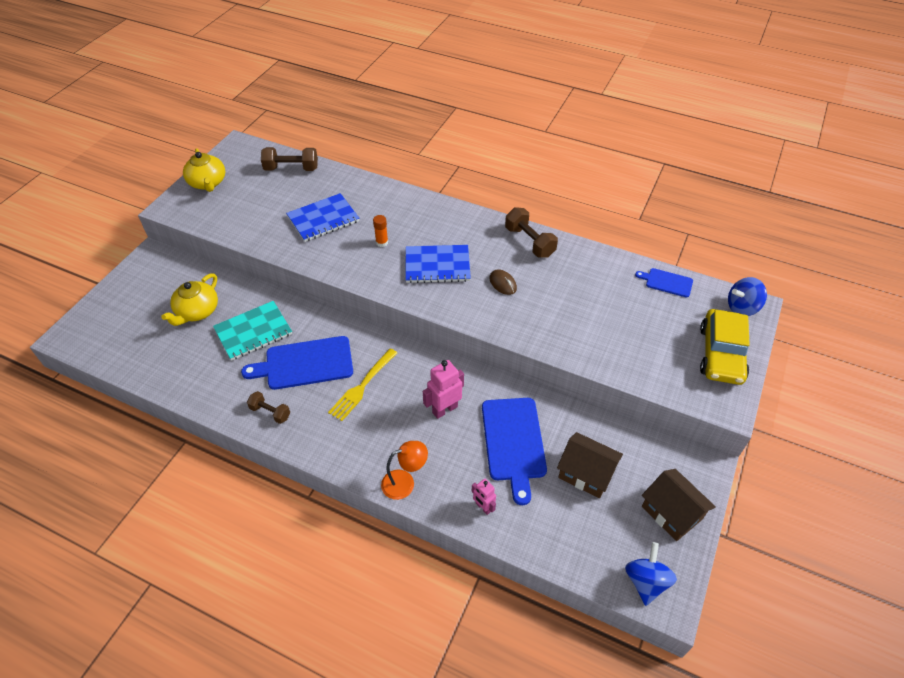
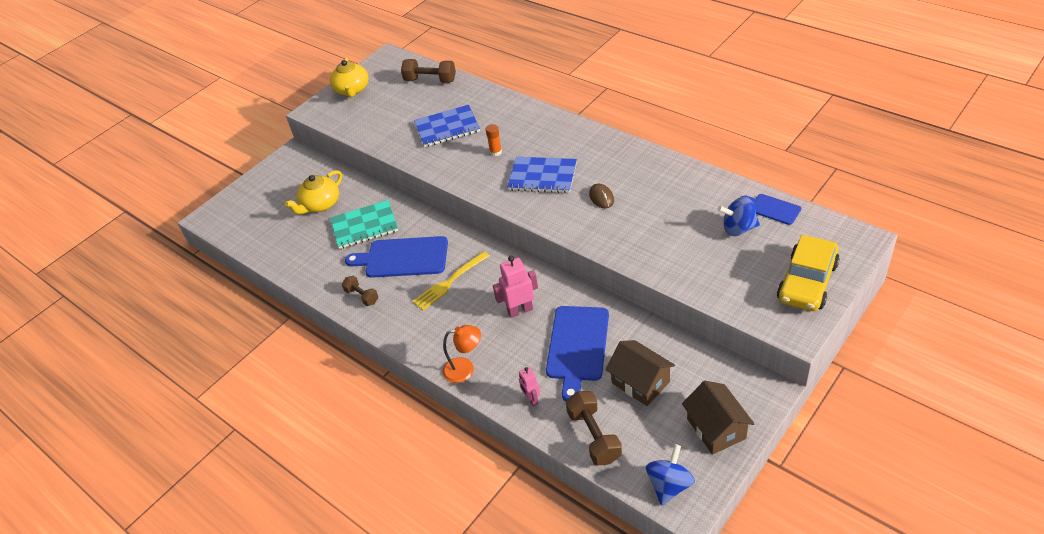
camera: 20 degrees right, 5 degrees down
(529, 242) = (640, 160): brown dumbbell -> brown dumbbell (594, 436)
(742, 307) = (846, 239): blue spinning top -> blue spinning top (738, 228)

